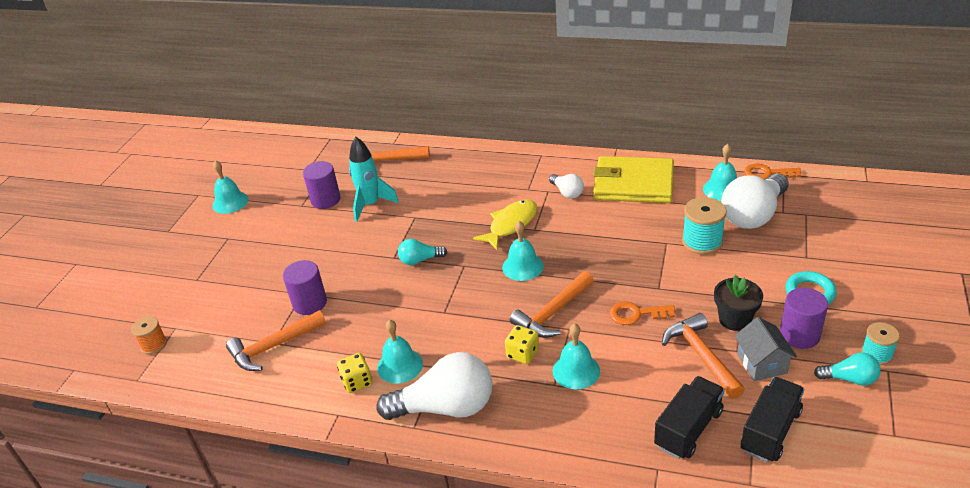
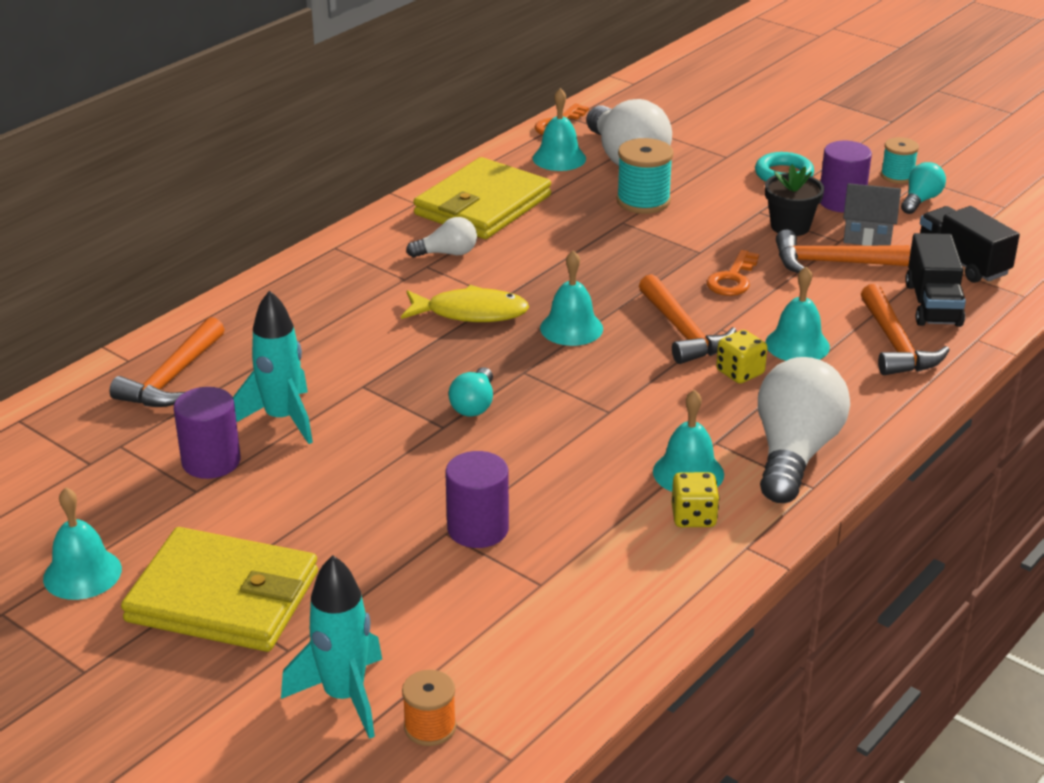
camera: 70 degrees left, 5 degrees down
(168, 309) = (344, 697): none -> turquoise rocket
(227, 246) = (223, 597): none -> yellow wallet
(273, 346) = (551, 584): orange hammer -> orange hammer (895, 344)
(511, 224) = (471, 313): yellow fish -> yellow fish turned 120 degrees clockwise
(688, 429) = (932, 304): black truck -> black truck turned 150 degrees counterclockwise

